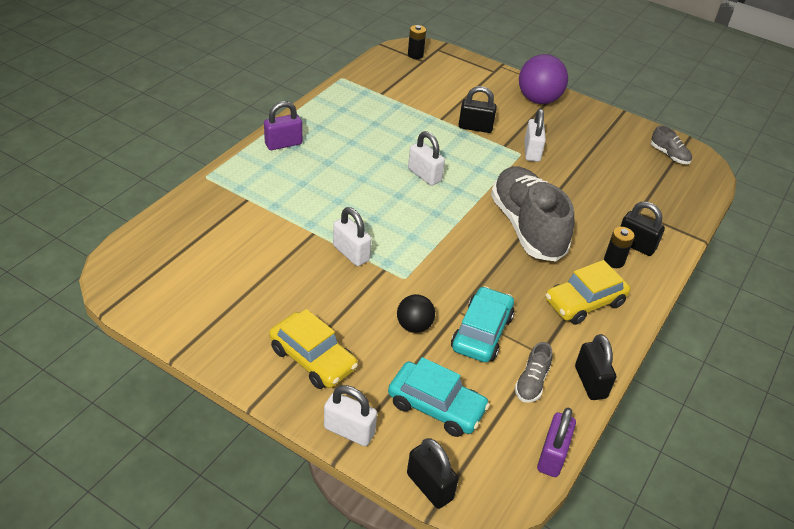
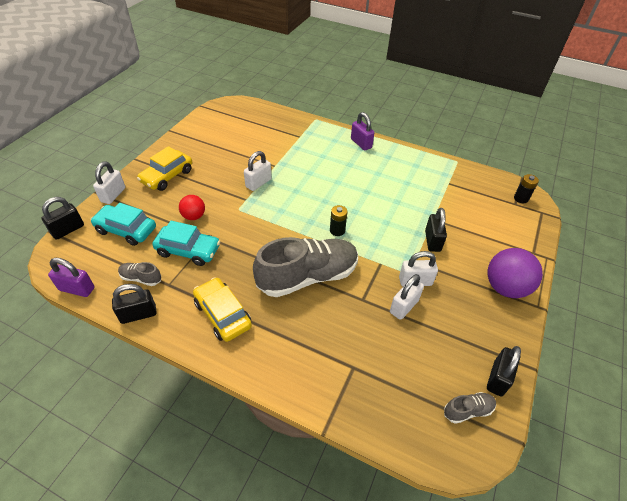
camera: 85 degrees right, 5 degrees up
(414, 326) = (194, 216): black ball -> red ball
(424, 175) = (353, 213): white padlock -> white padlock (404, 306)
(436, 406) = (126, 230): turquoise car -> turquoise car turned 90 degrees clockwise
(614, 261) = (277, 340): black battery -> black battery (337, 230)
(635, 245) = (302, 360): black padlock -> black padlock (497, 378)
(669, 155) = (467, 410): grey shoe -> grey shoe turned 150 degrees counterclockwise

